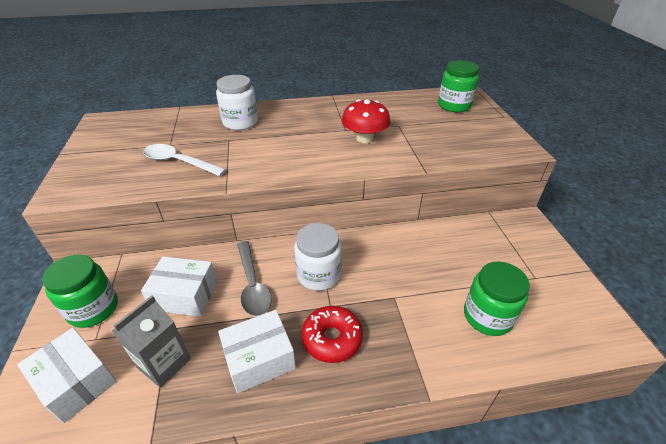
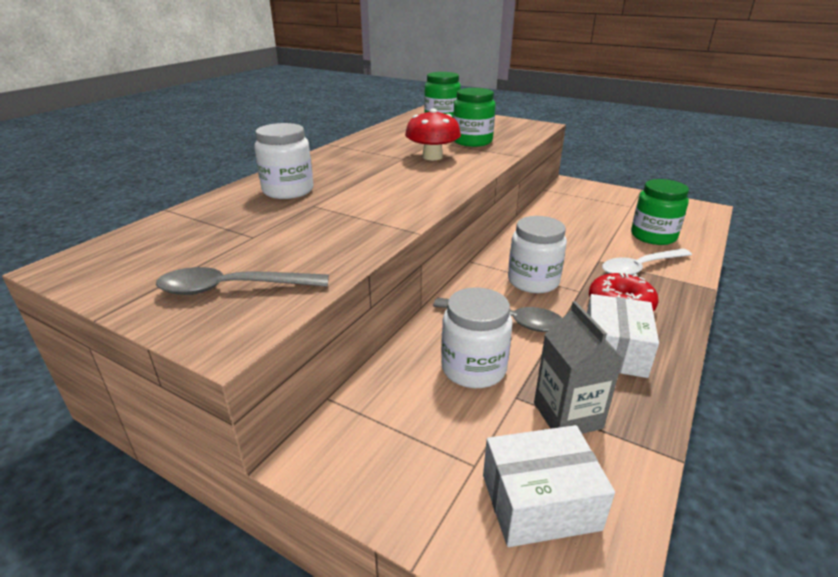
camera: 50 degrees left, 10 degrees down
(93, 309) = (413, 452): green jar -> green jar (472, 141)
(107, 170) = (232, 288): none -> grey spoon
(178, 162) = (308, 241): white spoon -> white spoon (640, 268)
(185, 295) = (473, 368): white box -> white jar

